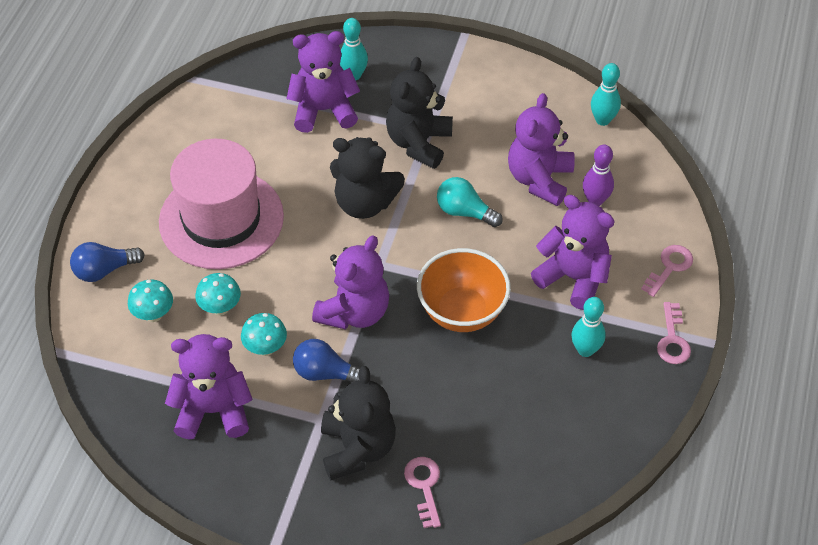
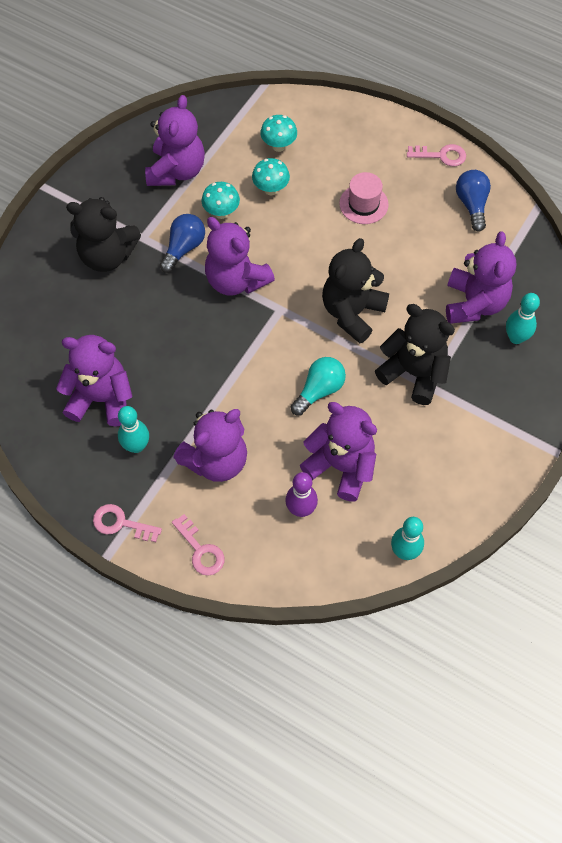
camera: 105 degrees right, 10 degrees up
(104, 270) = (333, 120): blue light bulb -> blue light bulb (472, 205)
(221, 219) = (363, 204): pink hat -> pink hat, size x0.45
(424, 486) = (57, 292): pink key -> pink key (441, 155)
(462, 312) = (209, 360): orange bowl -> none
(544, 398) = (101, 399): none -> purple teddy bear

